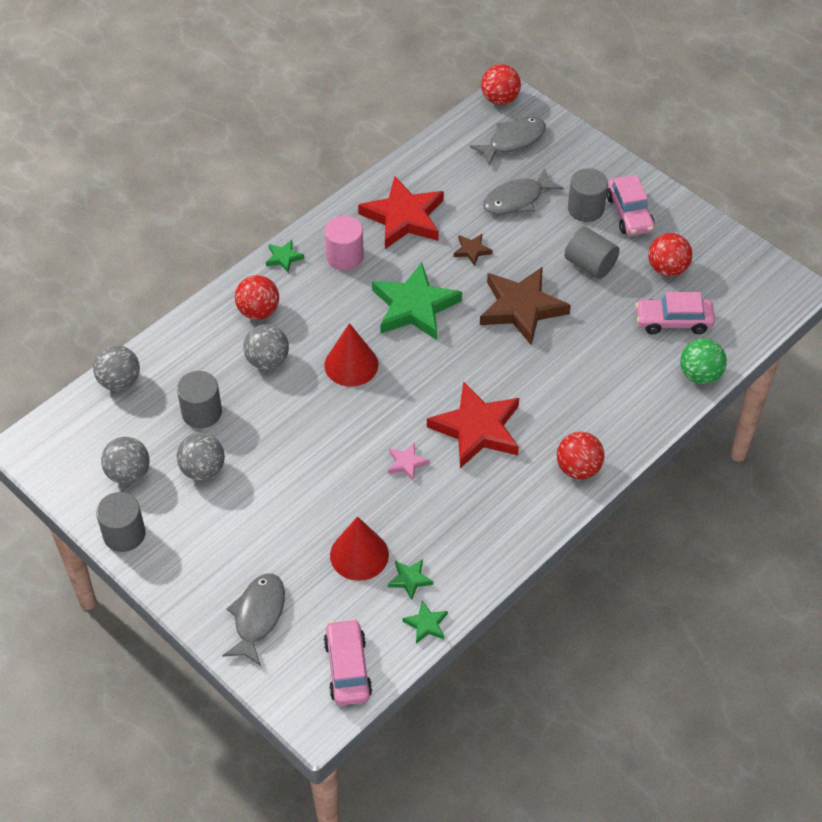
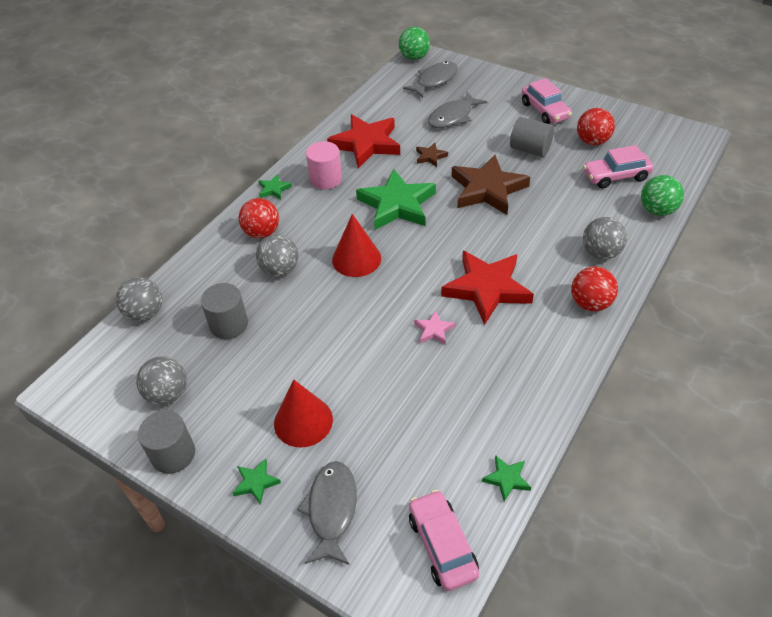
camera: 10 degrees left, 5 degrees down
(203, 469) = (241, 375): grey ball -> grey ball (600, 253)
(359, 555) = (416, 424): red cone -> red cone (303, 421)
(410, 579) = (474, 437): green star -> green star (256, 482)
(500, 99) = (414, 57): red ball -> green ball
(585, 209) = (509, 113): grey cylinder -> none

